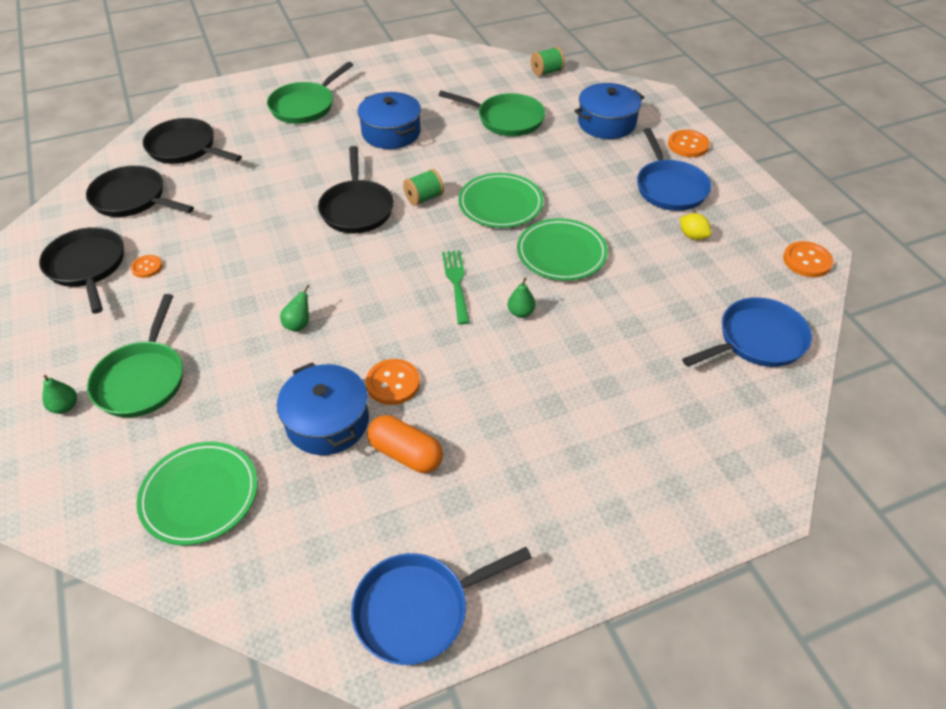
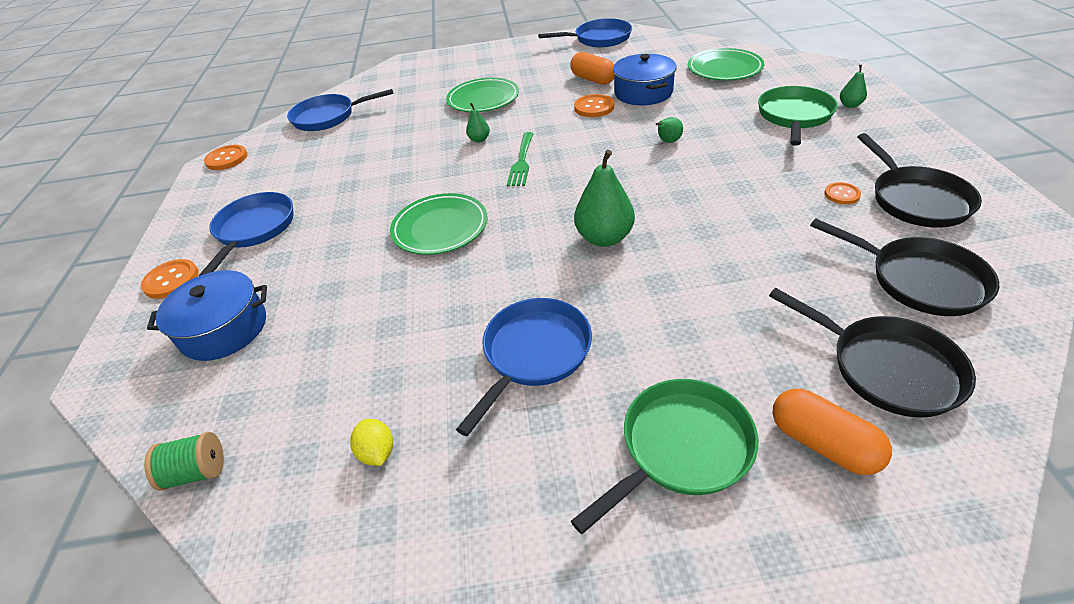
camera: 160 degrees left, 5 degrees down
(235, 115) = (822, 443): none -> orange capsule
(357, 208) = (604, 238): black pan -> green pear
(391, 133) = (533, 354): blue pot -> blue pan
(424, 198) = (521, 243): green spool -> none
(506, 119) = (350, 357): green pan -> none
(561, 253) = (414, 178): green plate -> green plate (483, 99)
(692, 236) = (289, 183): yellow lemon -> yellow lemon (377, 452)

